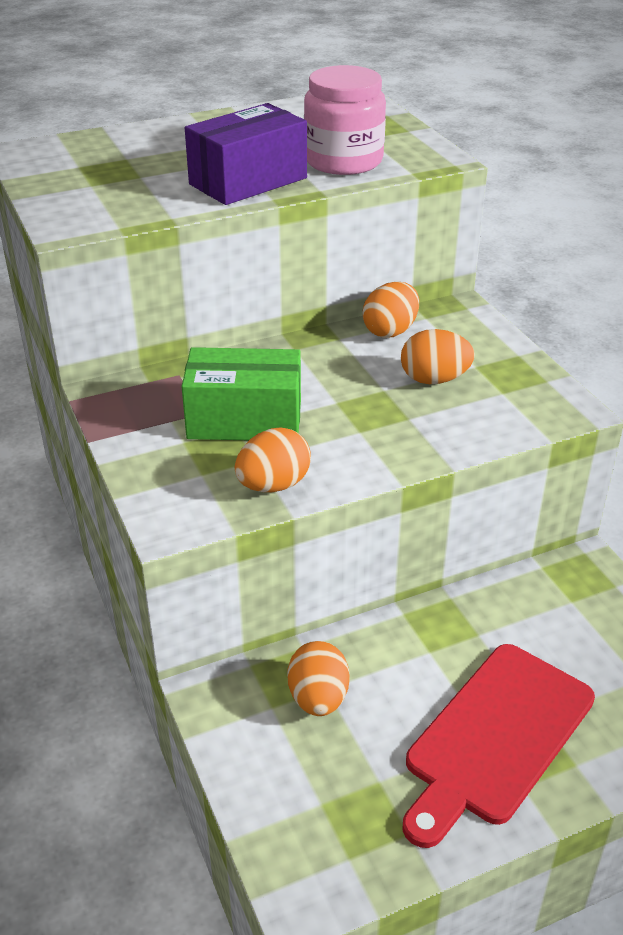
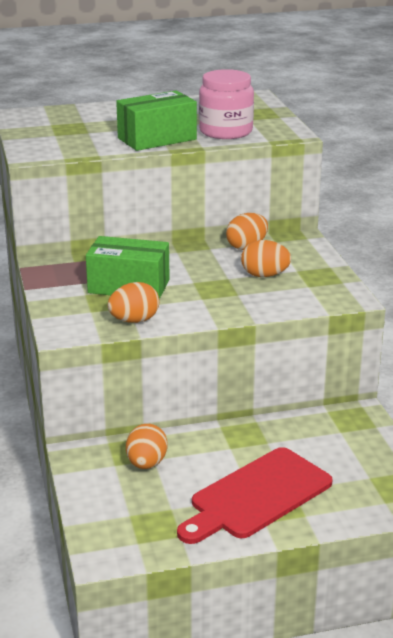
camera: 10 degrees right, 10 degrees down
(248, 181) = (157, 139): purple box -> green box

